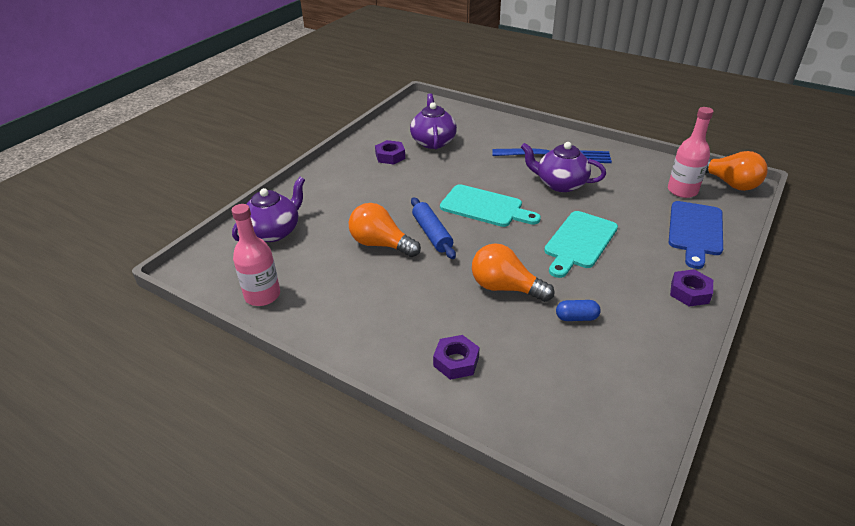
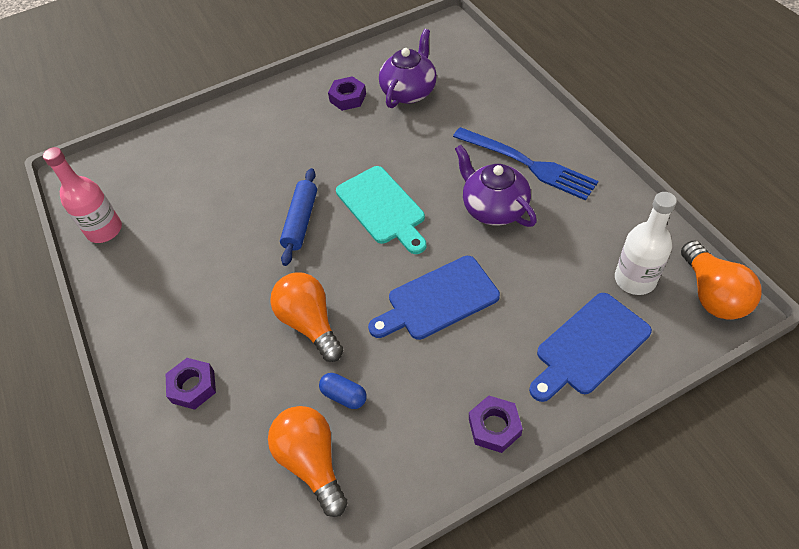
camera: 35 degrees right, 15 degrees up
(274, 231) = (169, 158): purple teapot -> none
(381, 244) = (244, 214): orange light bulb -> orange light bulb (312, 462)
(579, 242) = (438, 300): turquoise cutting board -> blue cutting board
(682, 191) = (635, 279): pink bottle -> white bottle

